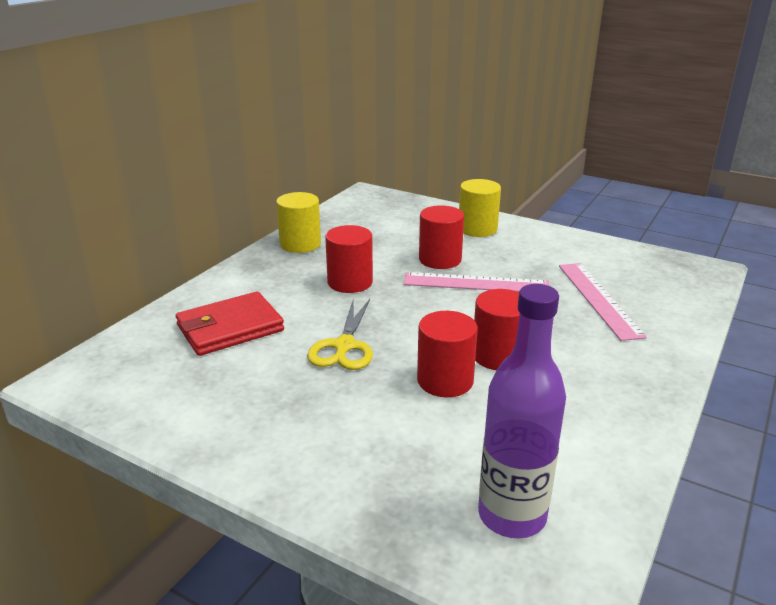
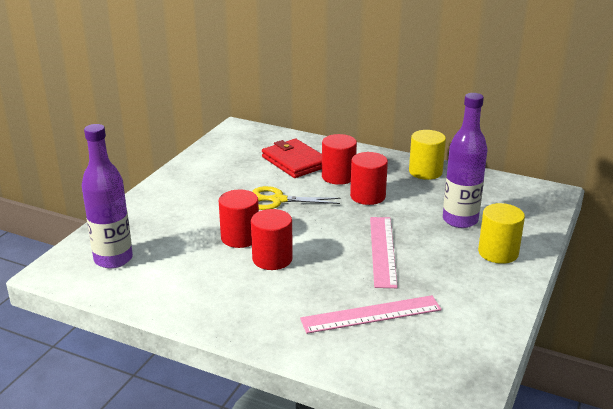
camera: 85 degrees right, 0 degrees up
(414, 238) = (460, 220): none -> purple bottle
(440, 259) = (421, 233): red cylinder -> red cylinder (338, 176)

